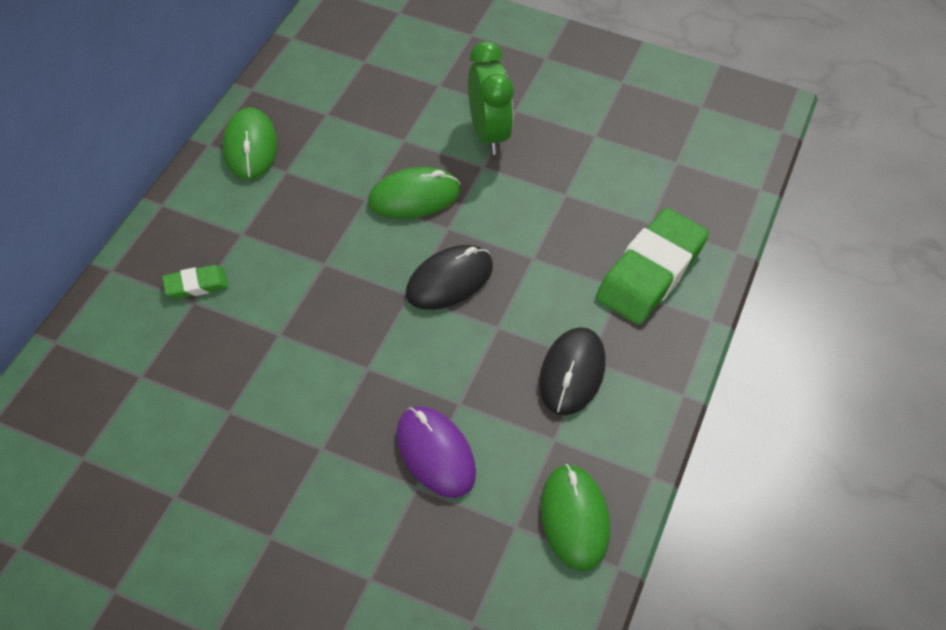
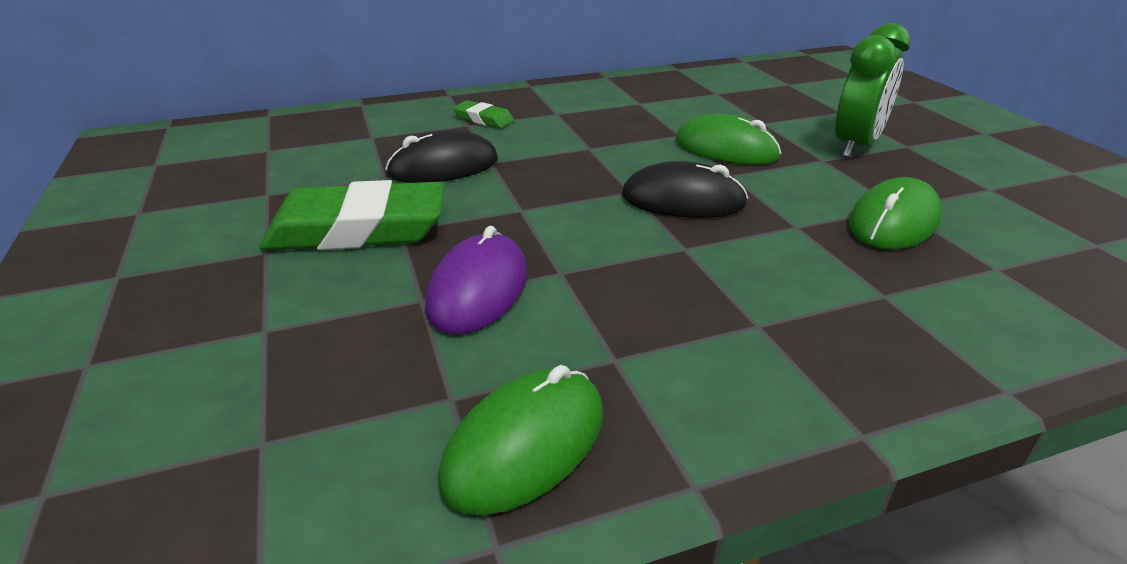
camera: 50 degrees right, 20 degrees down
(250, 147) = (632, 86): green mouse -> green mouse (893, 222)
(572, 373) = (721, 322): black mouse -> black mouse (443, 167)
(651, 272) = (949, 303): green eraser -> green eraser (358, 229)

